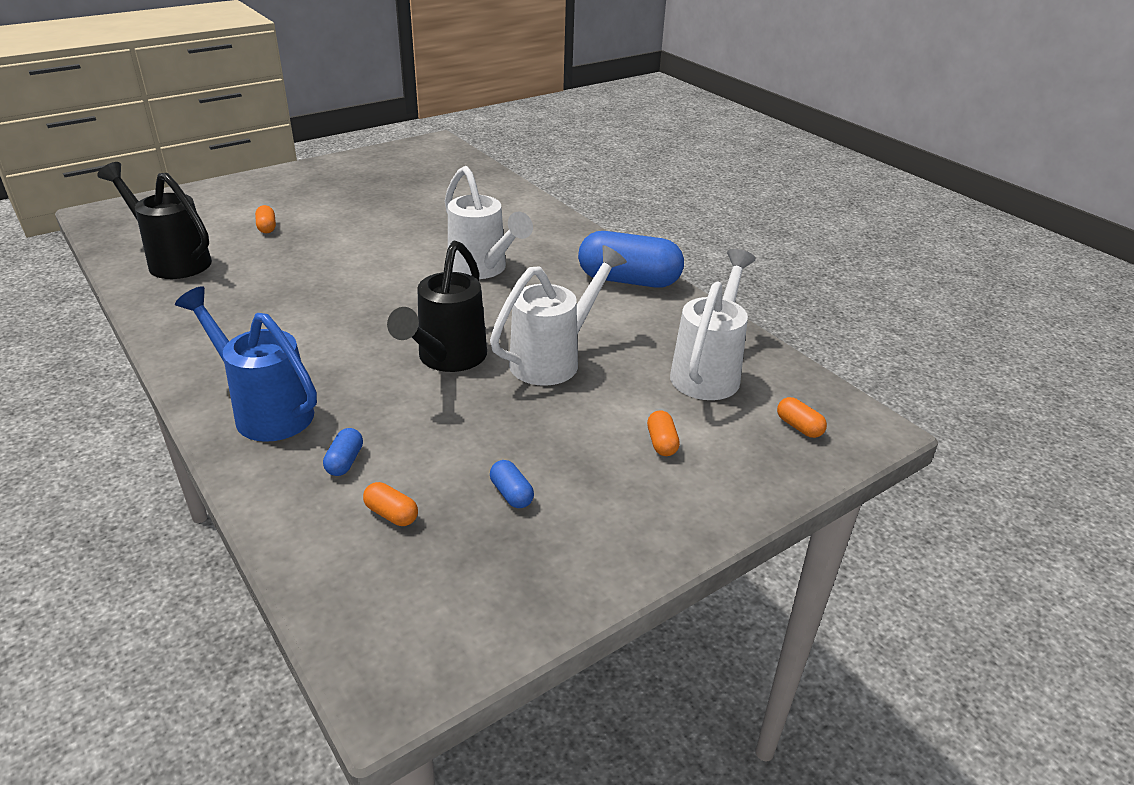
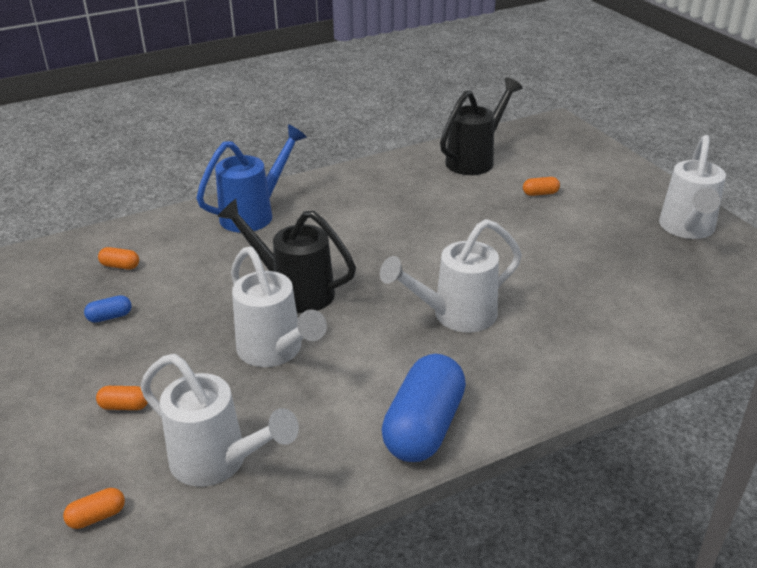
camera: 100 degrees right, 0 degrees up
(345, 461) = (183, 246): blue capsule -> none
(349, 172) = (687, 230): none -> white watering can
(391, 514) = (120, 266): orange capsule -> orange capsule turned 60 degrees clockwise

